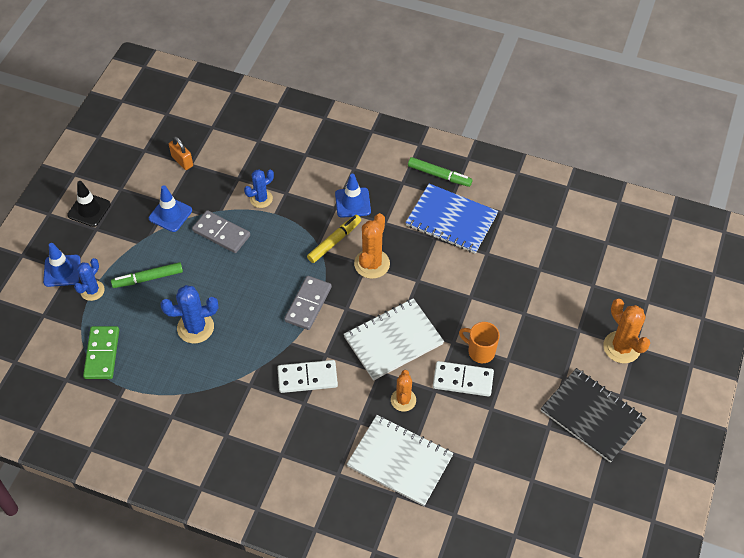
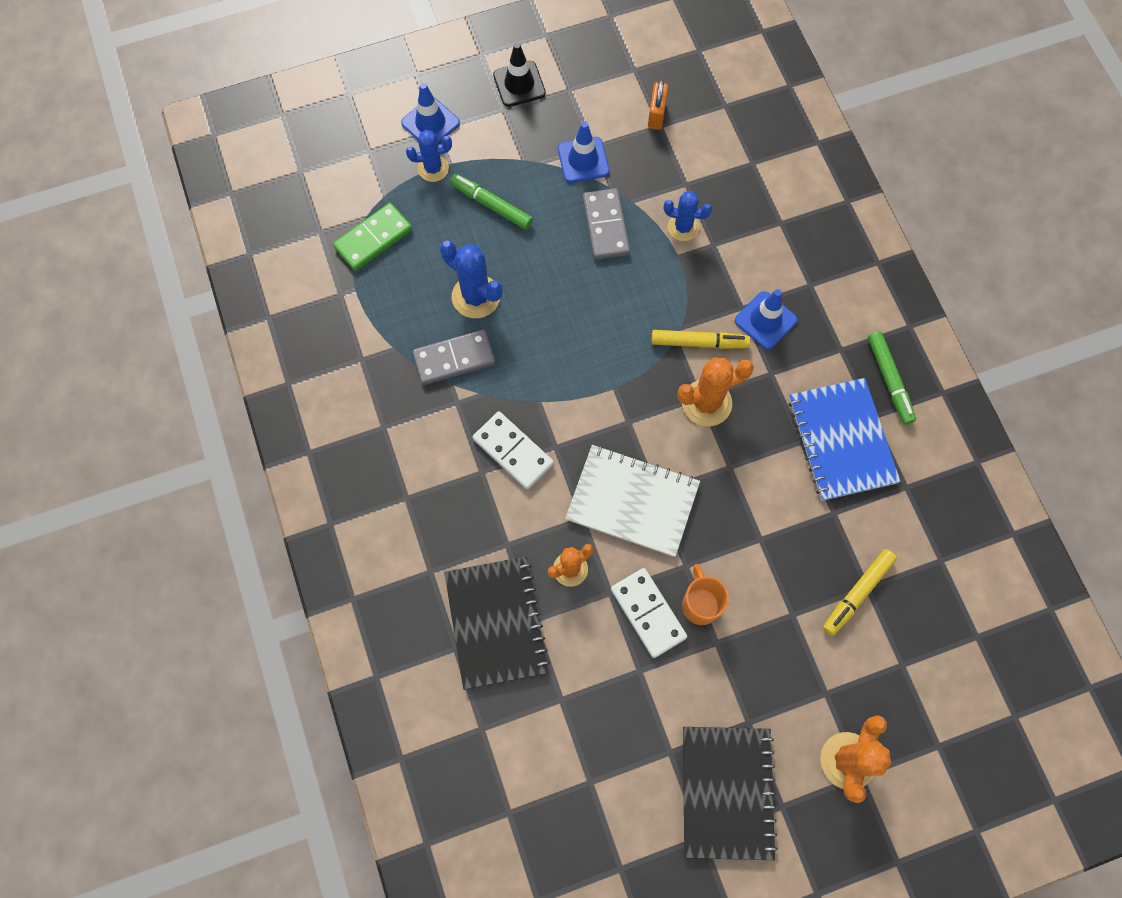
camera: 50 degrees right, 15 degrees up
(308, 304) = (599, 380): grey domino -> grey domino (454, 358)
(400, 461) = (496, 623): white notebook -> black notebook
(538, 276) = (857, 593): none -> yellow marker

